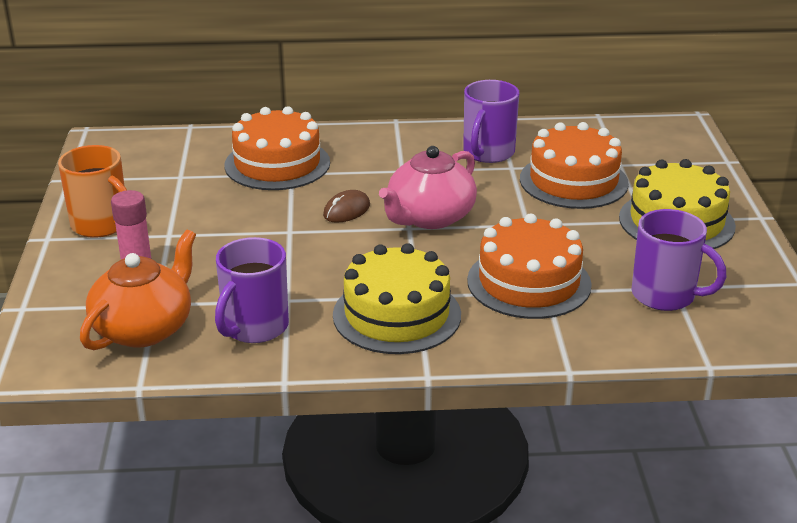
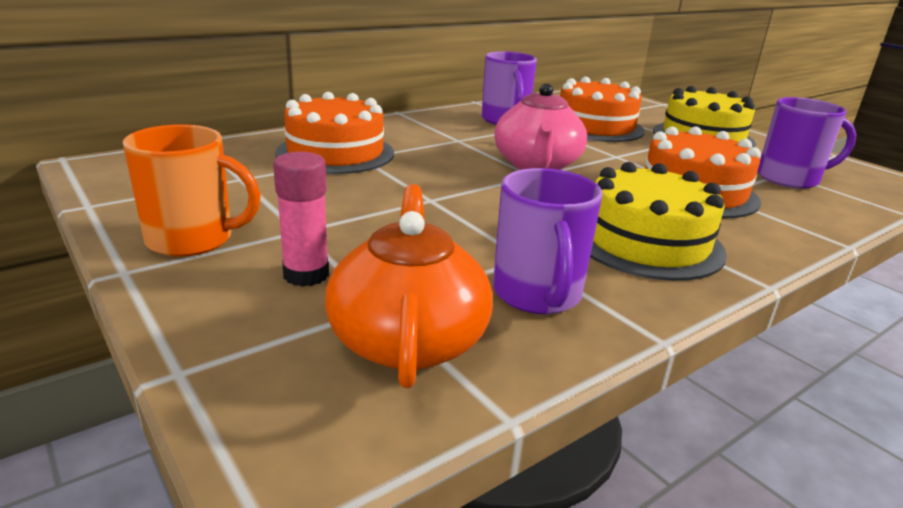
camera: 35 degrees left, 5 degrees down
(346, 210) = (458, 173): brown mouse -> none

